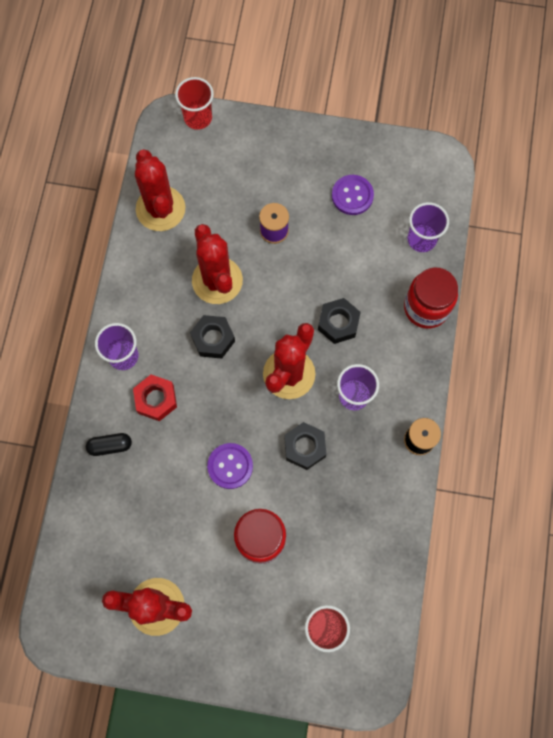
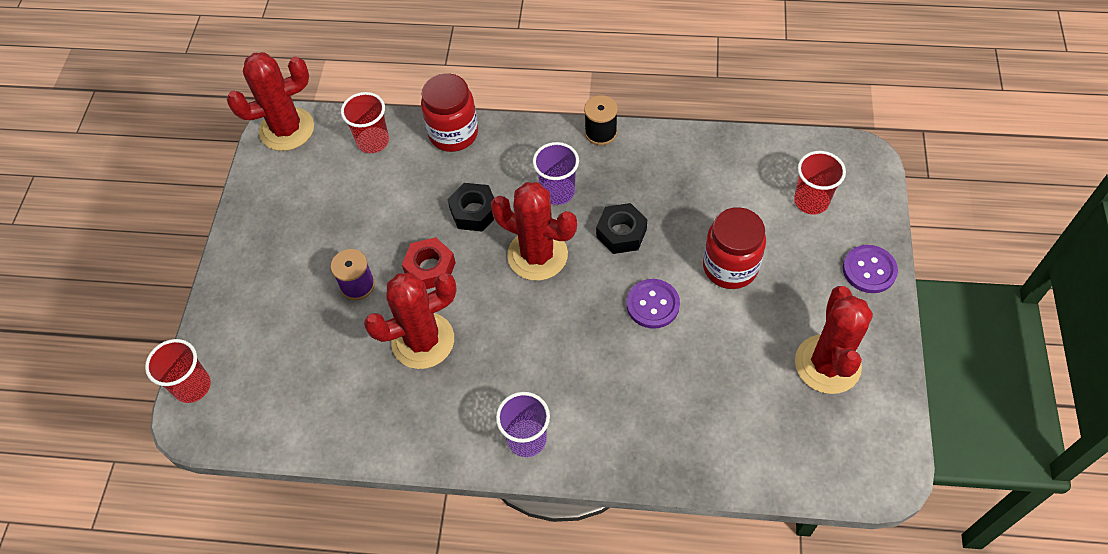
camera: 90 degrees left, 15 degrees down
(110, 446) = (645, 440): black capsule -> none
(156, 399) = (580, 393): red nut -> red nut (430, 268)
(160, 209) = (322, 418): red cactus -> red cactus (287, 129)
(213, 339) = (499, 338): black nut -> none
(352, 195) = (316, 209): purple button -> purple button (869, 270)
(421, 239) = (373, 141): purple cup -> red cup

